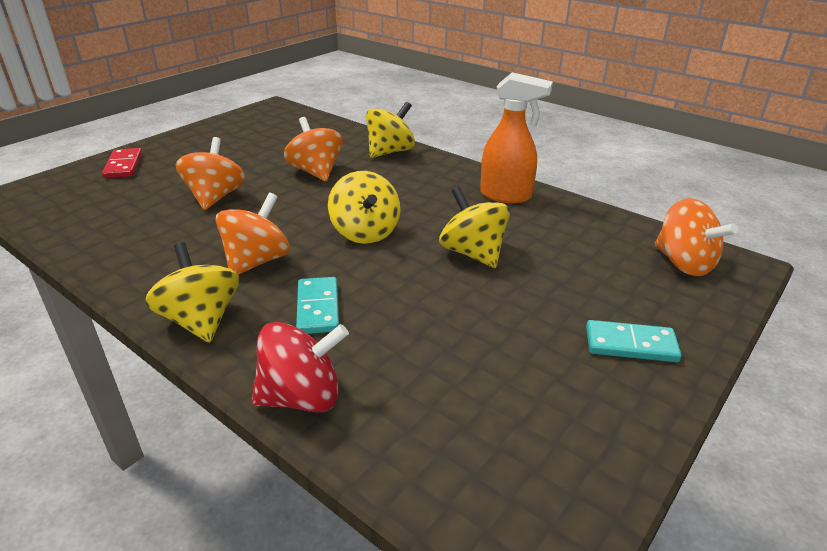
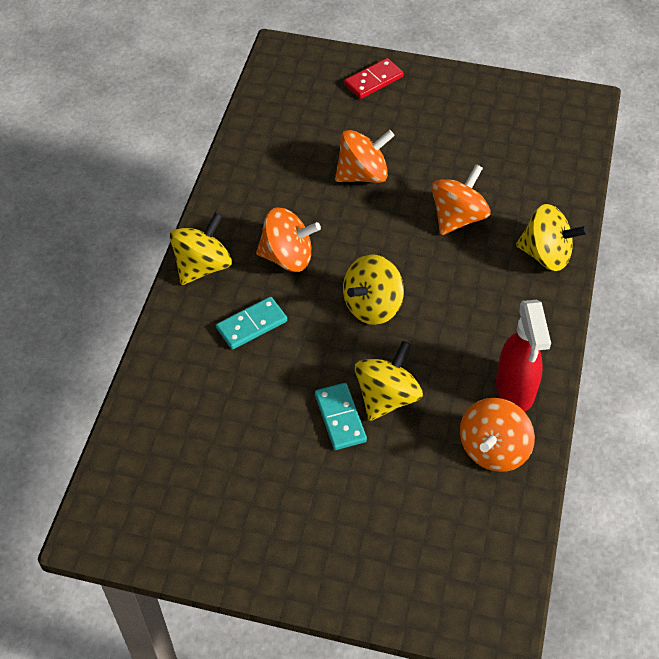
camera: 65 degrees right, 20 degrees up
(302, 397) = (160, 361): red spinning top -> none
(506, 196) = (515, 390): orange spray bottle -> red spray bottle
(630, 344) = (316, 545): turquoise domino -> turquoise domino (340, 418)
(683, 263) = (472, 573): orange spinning top -> orange spinning top (493, 449)

